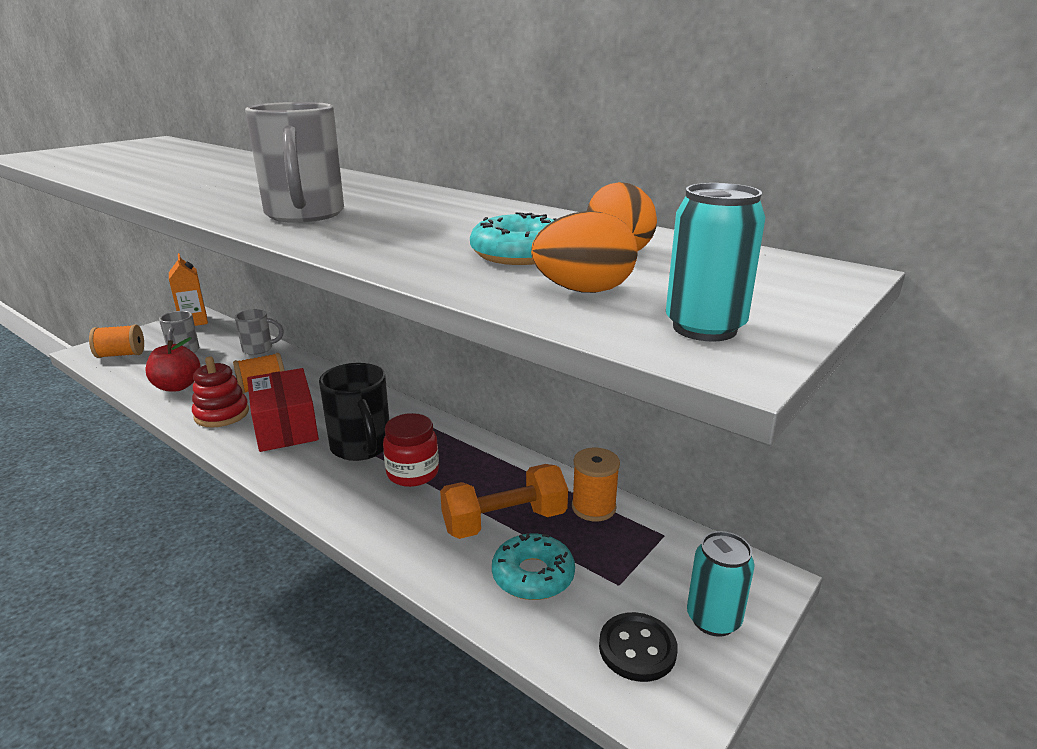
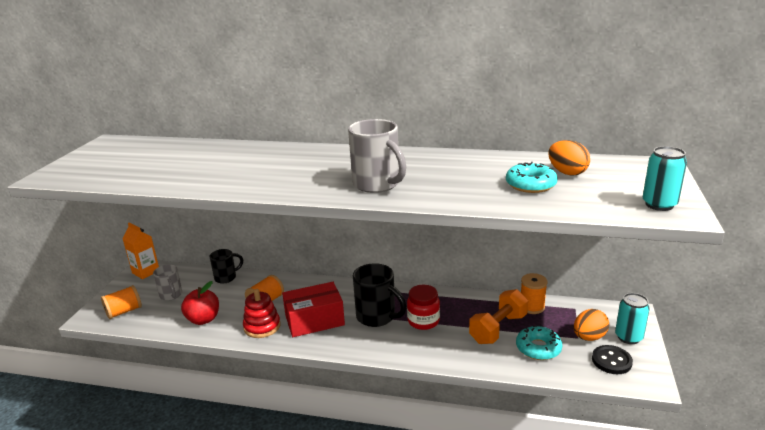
camera: 25 degrees left, 0 degrees up
(259, 349) = (226, 277): grey mug -> black mug
(285, 426) = (314, 320): red box -> red box turned 60 degrees counterclockwise
(583, 291) = (591, 198): orange egg -> orange egg (589, 337)

